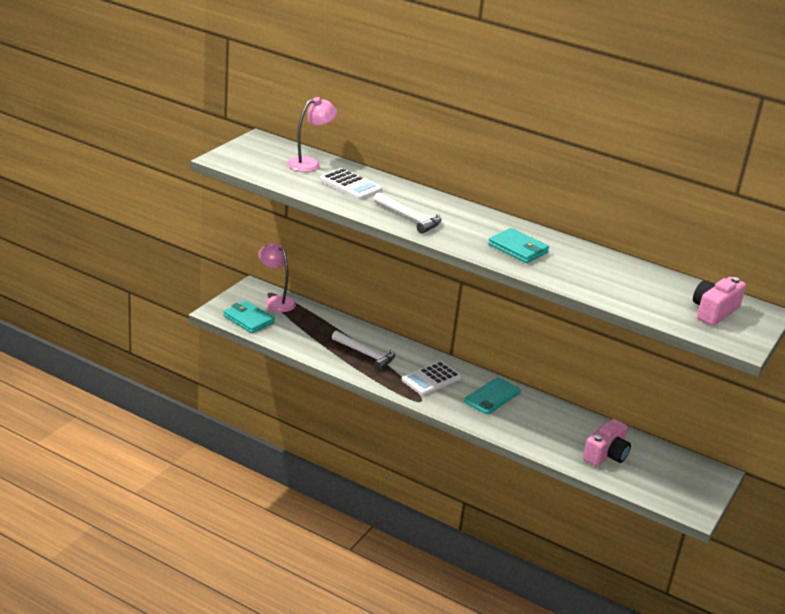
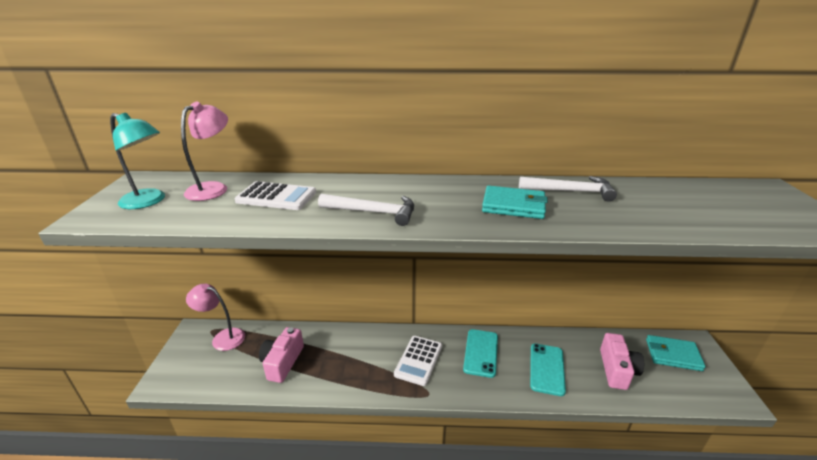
camera: 25 degrees left, 0 degrees up
(248, 319) = (201, 375): turquoise wallet -> turquoise wallet (673, 355)
(262, 160) = (149, 201): none -> turquoise lamp
(366, 354) = (342, 361): white hammer -> white hammer (570, 191)
(541, 428) = (547, 369): none -> turquoise phone
(714, 311) = (749, 203): pink camera -> pink camera (282, 362)

